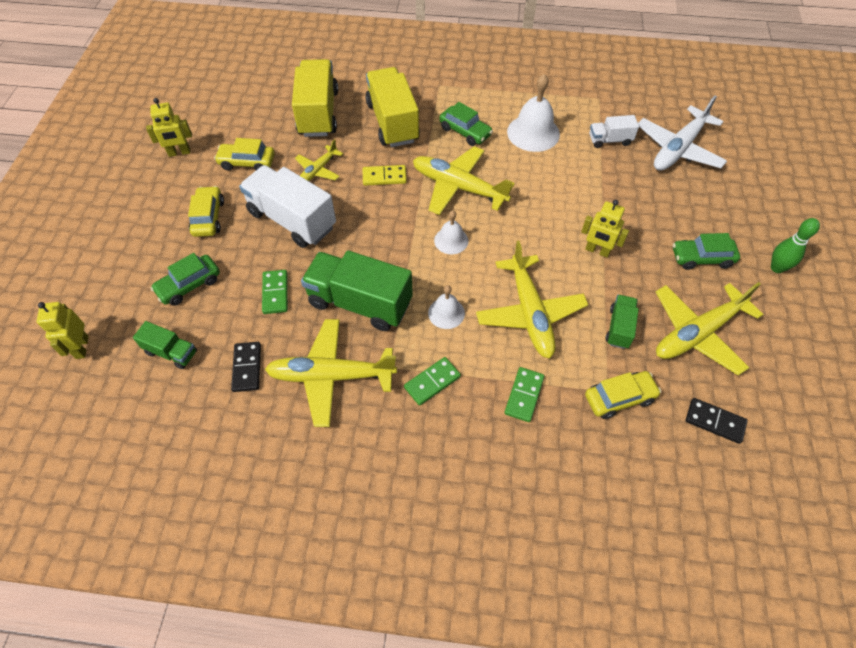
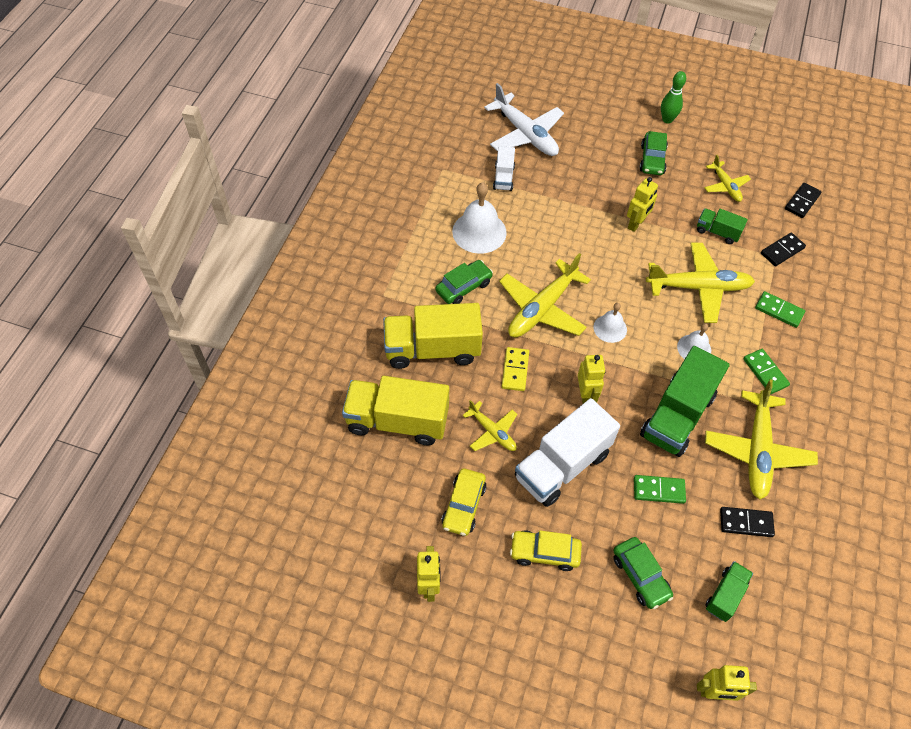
camera: 80 degrees left, 0 degrees up
(369, 229) = (586, 395): none -> yellow robot
(619, 398) = (782, 251): yellow car -> black domino
(698, 333) = (725, 186): yellow plane -> yellow plane, size x0.55

